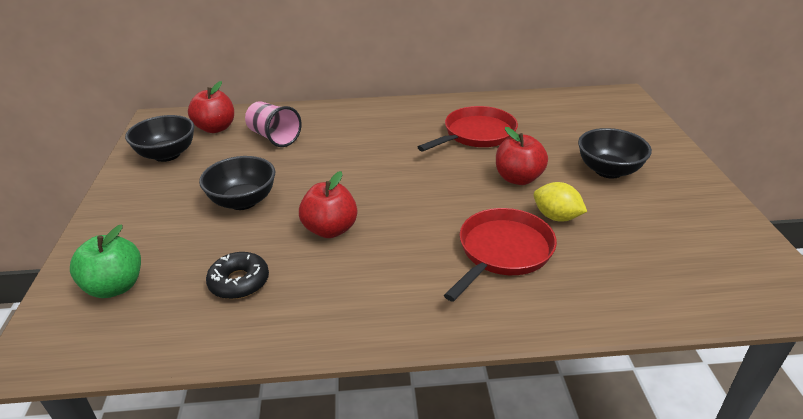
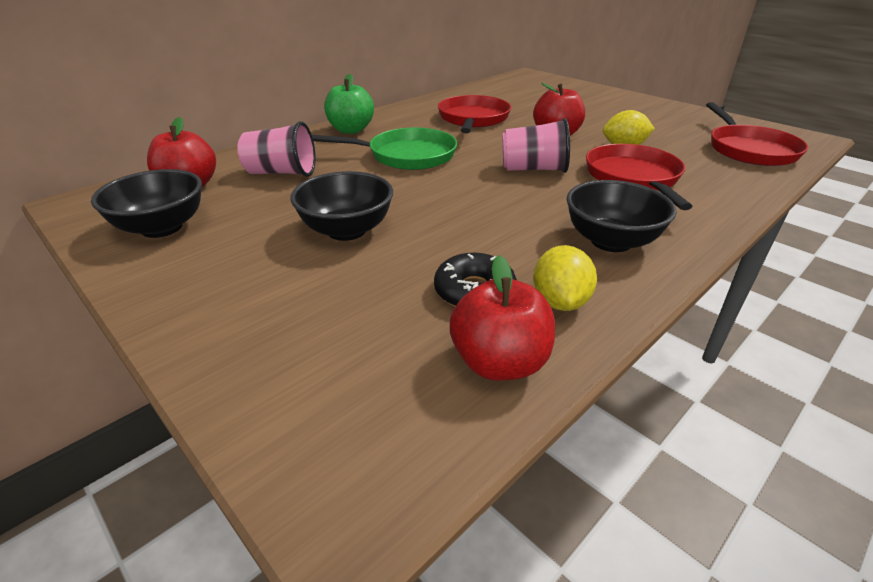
camera: 40 degrees left, 0 degrees up
(115, 286) = (333, 370): green apple -> green apple (351, 130)
(270, 318) = (560, 302): none -> yellow lemon
(330, 229) = (480, 216): red apple -> red apple (499, 363)
(369, 153) = (407, 155): none -> green pan
(436, 206) = (533, 169): none -> pink cup
(608, 171) = (601, 113): black bowl -> black bowl (611, 241)
(686, 276) = (749, 150): none -> red pan

